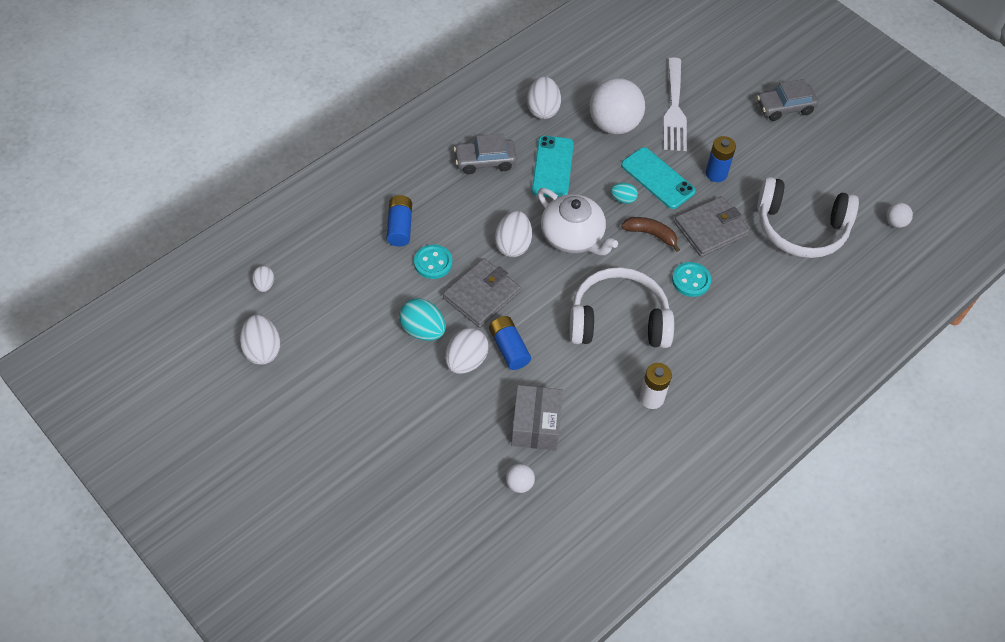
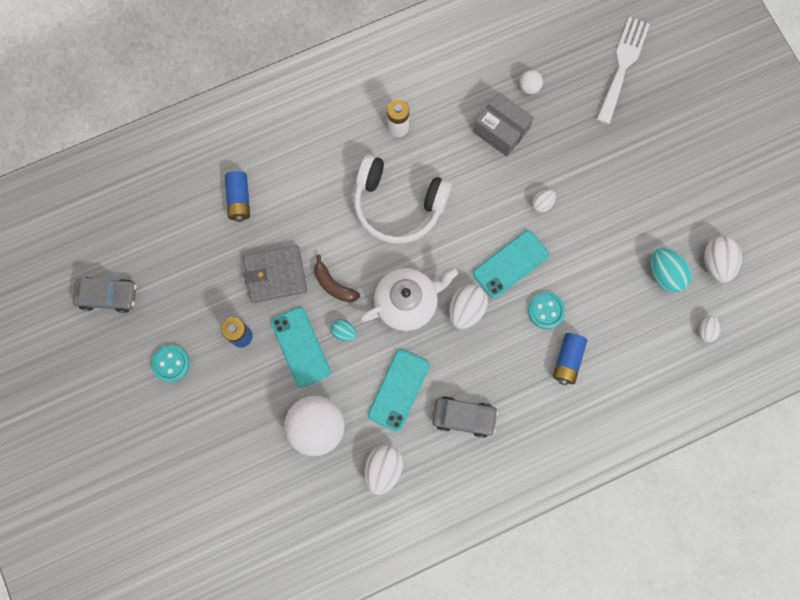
camera: 160 degrees left, 20 degrees up
(423, 330) = (572, 243): turquoise egg -> turquoise egg (664, 274)
(466, 361) = (542, 203): white egg -> white egg, size x0.57
(481, 295) = (510, 264): grey wallet -> turquoise phone
(509, 348) = (502, 205): blue battery -> blue battery (239, 200)
(536, 425) = (501, 130): grey box -> grey box turned 75 degrees counterclockwise
(573, 237) = (407, 302): white teapot -> white teapot turned 90 degrees clockwise
(674, 109) = (246, 430): white fork -> white fork (622, 65)
(691, 280) = (317, 226): turquoise button -> turquoise button (171, 363)
(785, 107) = (132, 399): grey car -> grey car (108, 296)
(801, 228) = (191, 252): white headphones -> none
(895, 222) = (100, 233): white ball -> none

